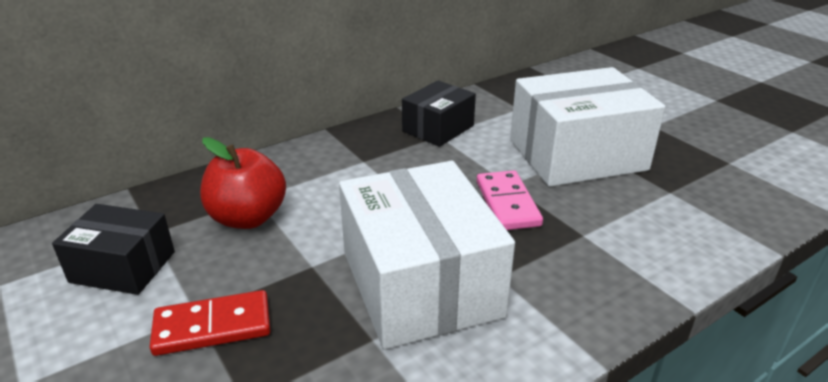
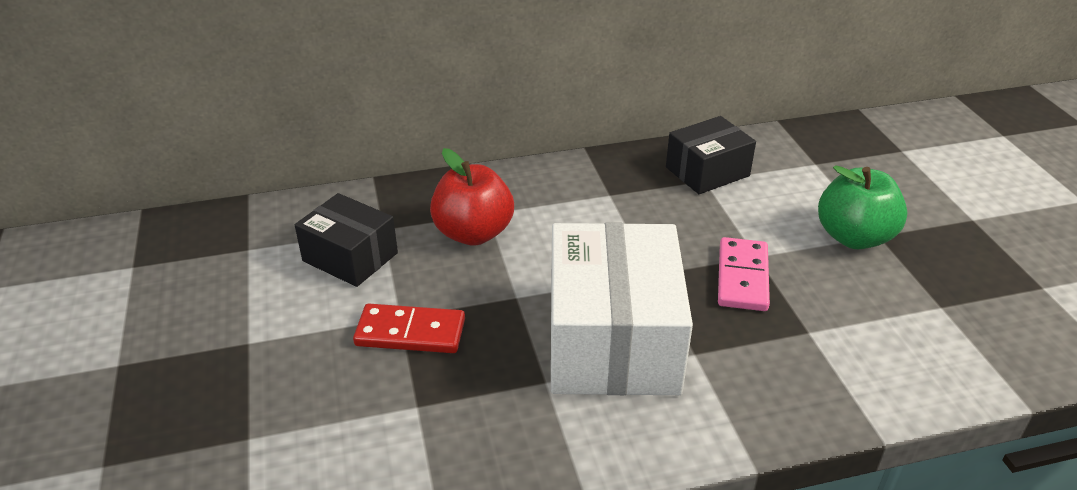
camera: 20 degrees right, 5 degrees up
(577, 155) = (854, 237): white box -> green apple

